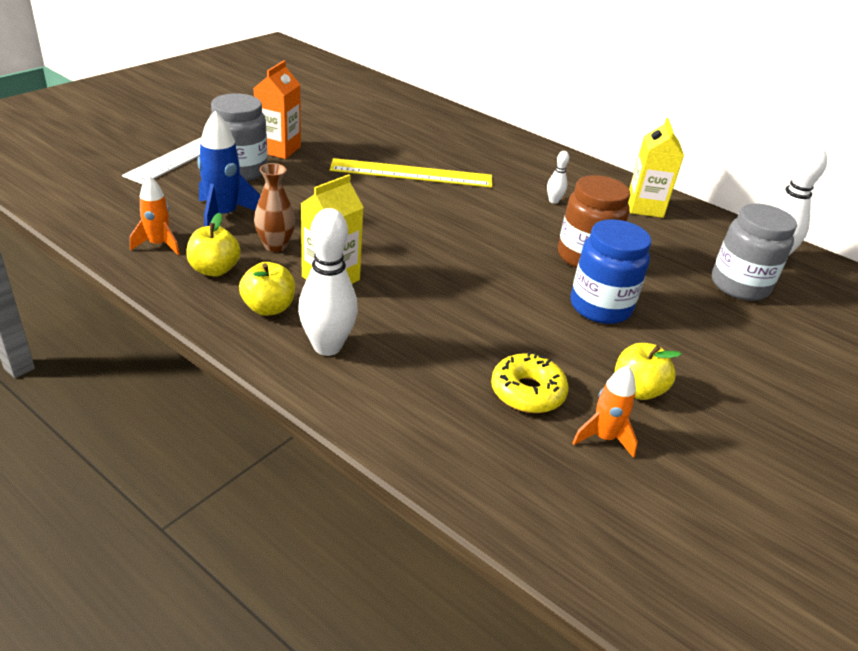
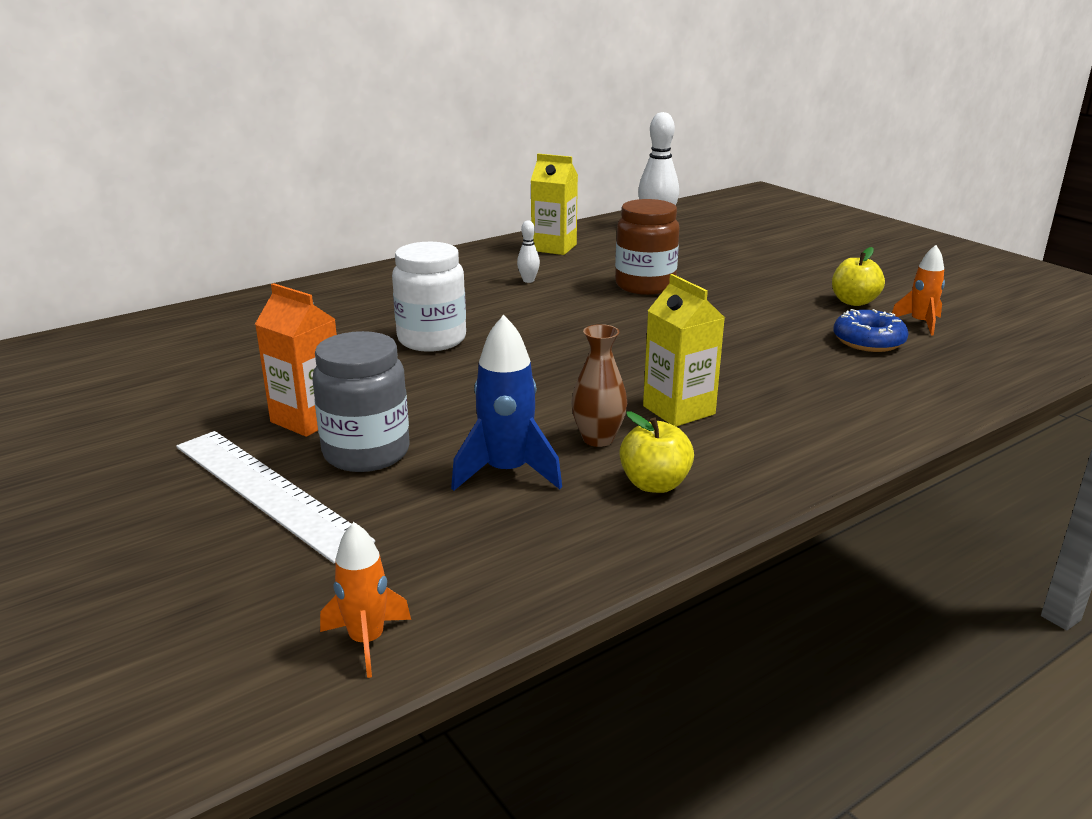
camera: 70 degrees left, 10 degrees down
(158, 245) = (581, 527): orange rocket -> orange rocket (367, 641)
(268, 308) = (743, 452): yellow apple -> none
(327, 346) = (816, 423): white bowling pin -> none
(411, 173) = (432, 339): yellow ruler -> white jar
(527, 392) = (868, 341): yellow donut -> blue donut
(600, 307) = (732, 294): blue jar -> none
(739, 286) = (697, 242): grey jar -> none

